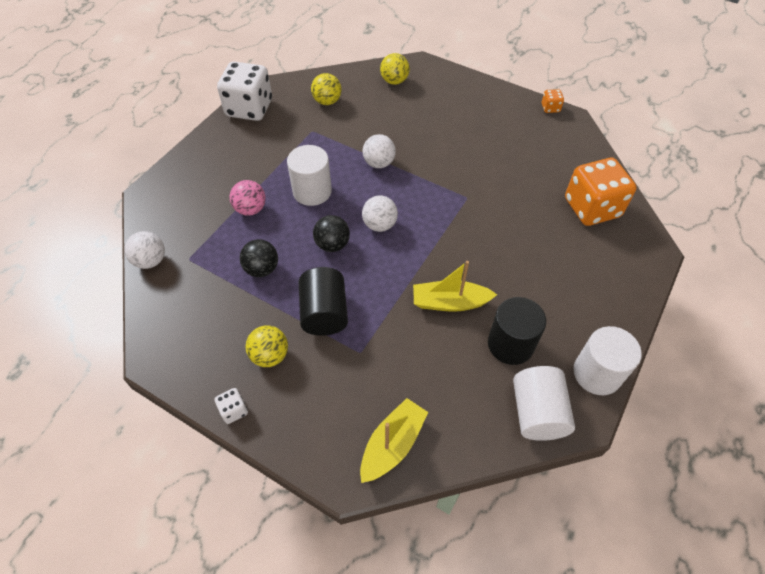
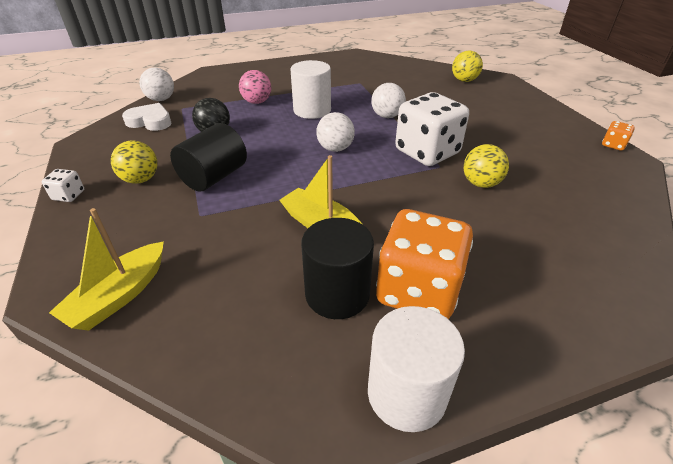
camera: 40 degrees right, 15 degrees down
(182, 293) = (150, 121): none -> white heart
(249, 108) = (332, 59): white dice -> white dice (427, 152)
(327, 101) = (393, 73): yellow ball -> yellow ball (481, 183)
(332, 244) = (282, 143): black ball -> none
(392, 444) = (119, 296): yellow boat -> yellow boat turned 135 degrees clockwise
(537, 413) = (282, 377): white cylinder -> none
(592, 208) = (583, 236): orange dice -> orange dice (418, 290)

